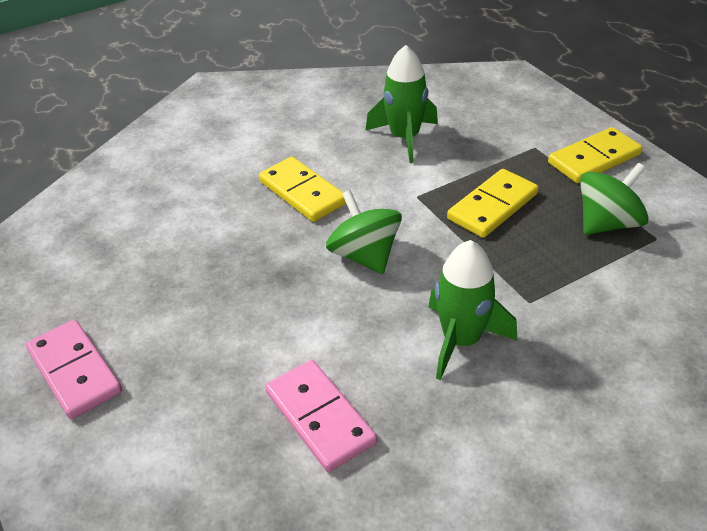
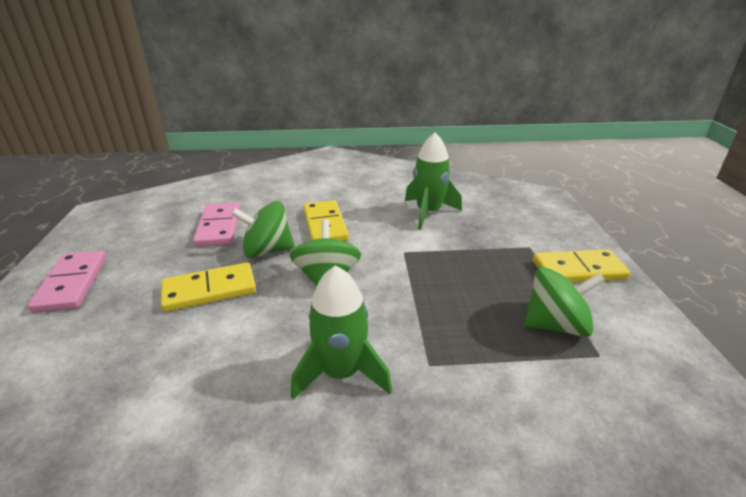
camera: 25 degrees right, 10 degrees down
(267, 247) = (267, 250): none -> green spinning top
(319, 417) = (173, 387): pink domino -> pink domino (219, 227)
(492, 206) = (458, 277): yellow domino -> yellow domino (209, 290)

